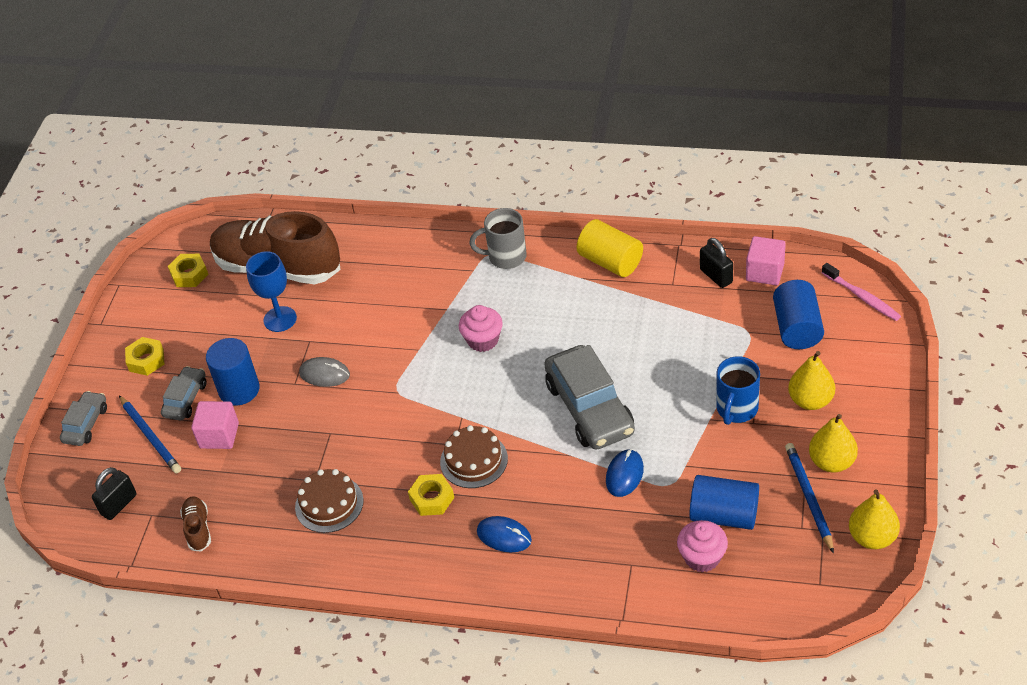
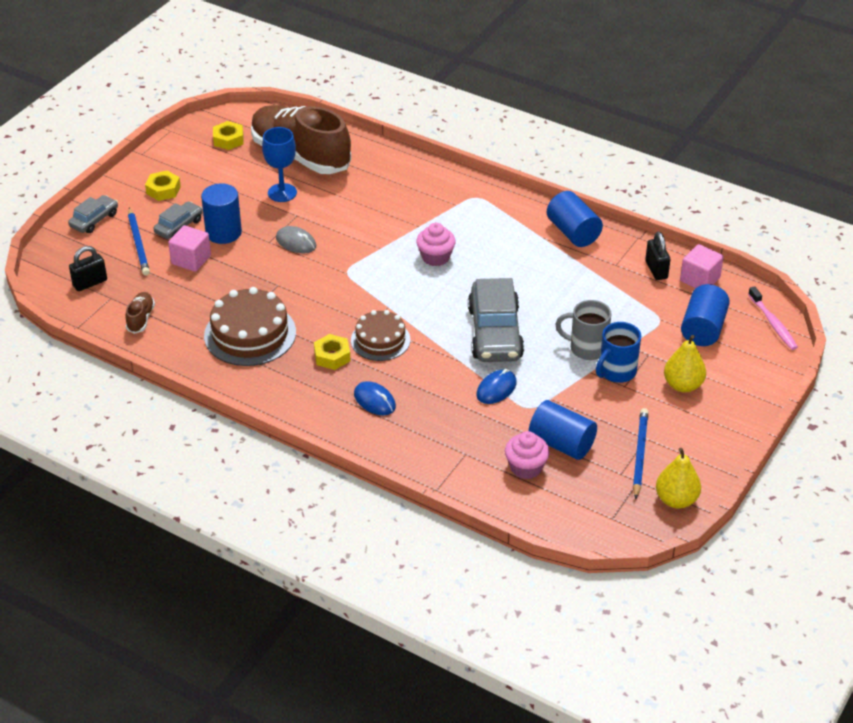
camera: 15 degrees right, 5 degrees down
(329, 504) = (250, 334): brown cake -> brown cake, size x1.54
(506, 257) = (488, 203): grey mug -> grey mug (587, 348)
(610, 261) = (573, 232): yellow cylinder -> blue cylinder
(831, 462) = (674, 435): yellow pear -> none

